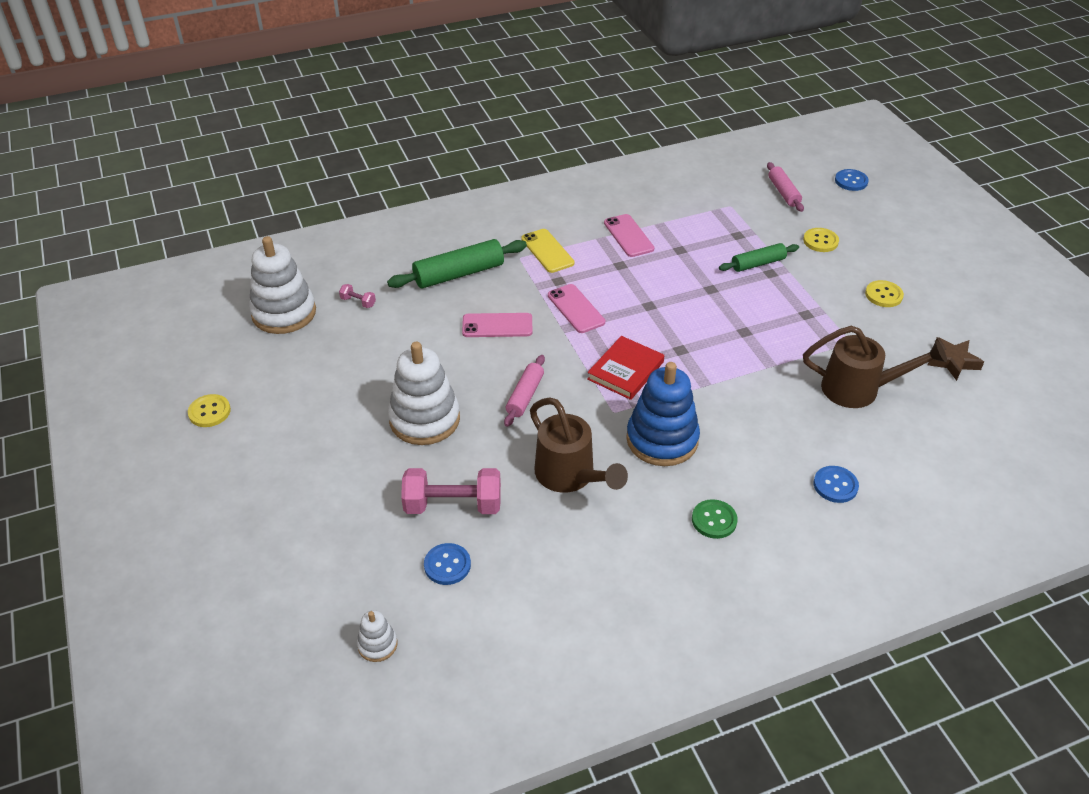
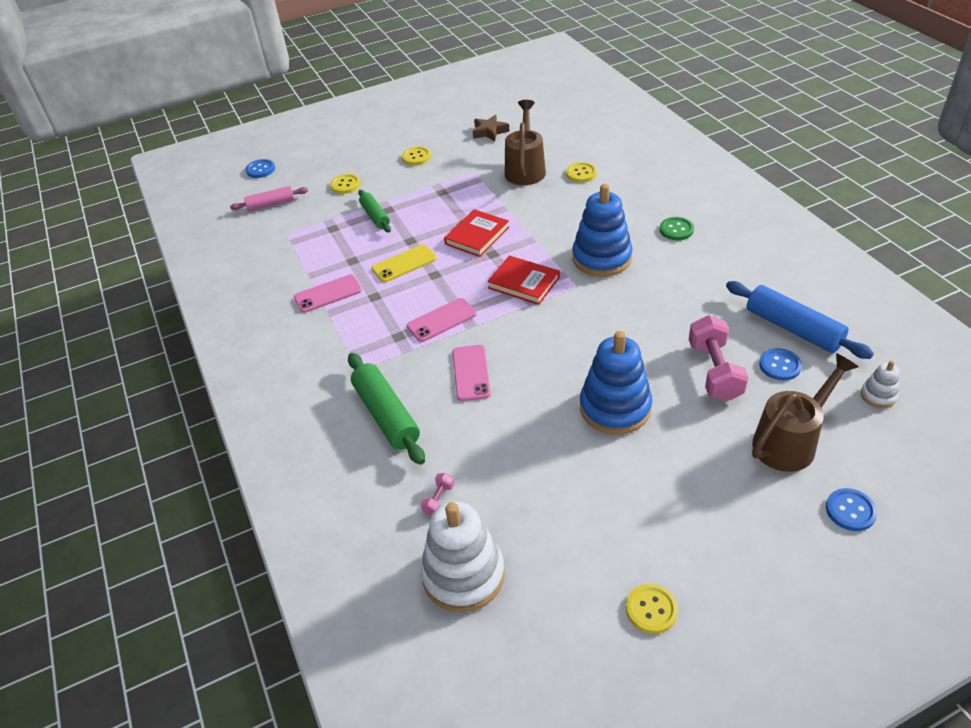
camera: 90 degrees left, 0 degrees up
(424, 419) = (615, 408): white stacking toy -> blue stacking toy
(504, 595) = (793, 328): none -> blue rolling pin
(525, 396) = (568, 342): pink rolling pin -> none
(547, 251) = (349, 349): yellow phone -> yellow phone (404, 264)
(570, 476) = (657, 304): brown watering can -> brown watering can (790, 441)
(715, 339) = (477, 236): none -> red book
(835, 485) = (624, 179): blue button -> blue button (850, 510)
(849, 442) = (581, 173): none -> yellow button

